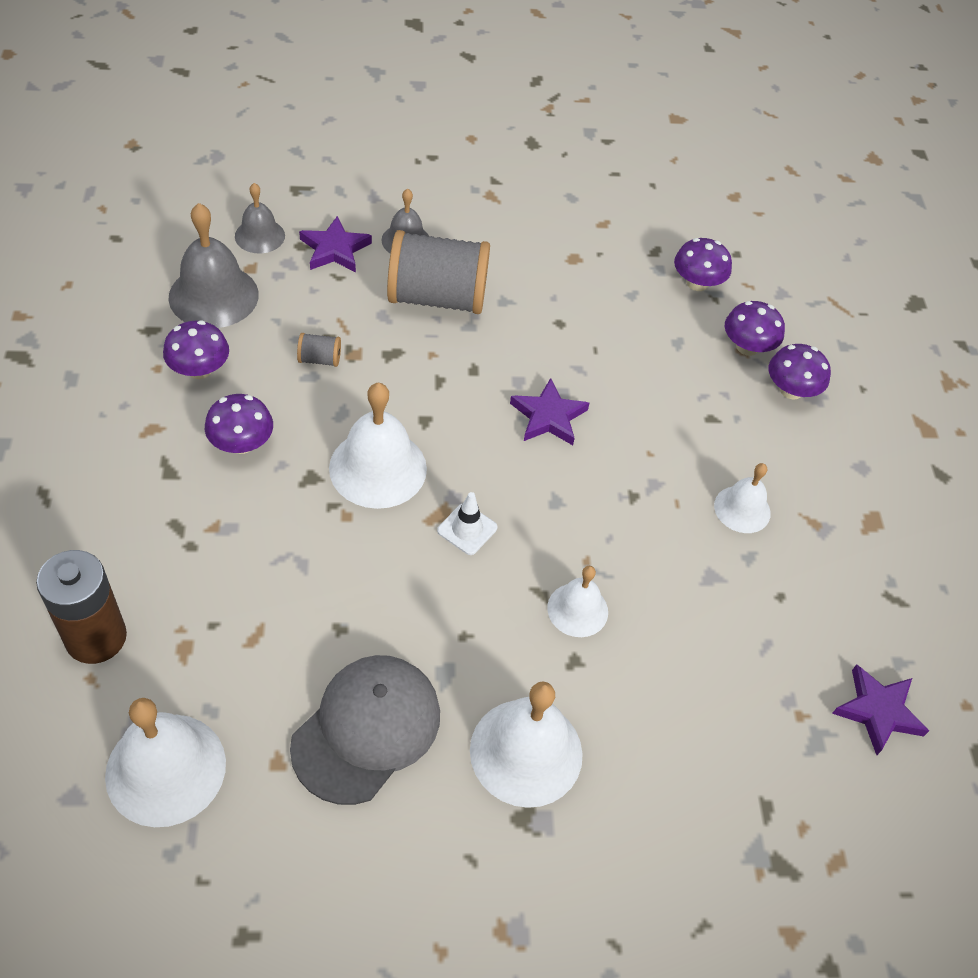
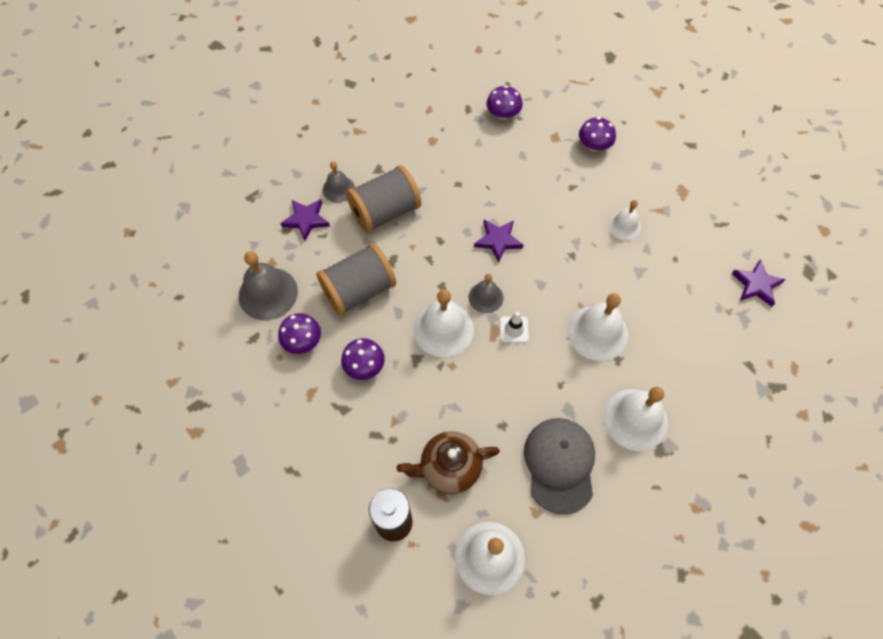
camera: 30 degrees left, 10 degrees up
(224, 627) = (449, 468): none -> brown teapot
(260, 236) = (258, 240): grey bell -> grey bell (486, 297)
(320, 359) = (359, 290): grey spool -> grey spool, size x2.49
(577, 609) = (597, 332): white bell -> white bell, size x1.69
(747, 347) = (555, 135): purple mushroom -> none

